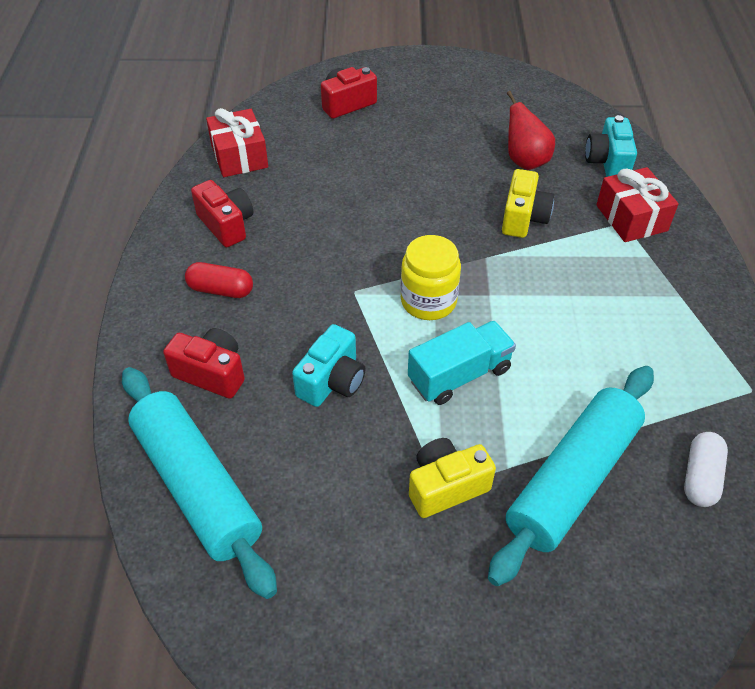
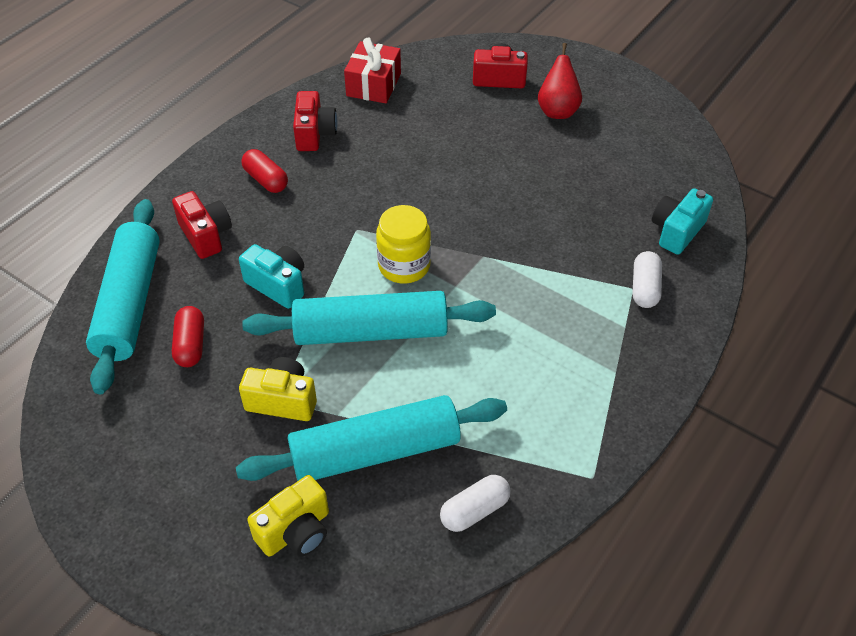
camera: 35 degrees right, 0 degrees up
(303, 489) = (190, 345): none -> red capsule
(332, 381) = (278, 285): turquoise camera -> turquoise camera turned 120 degrees counterclockwise
(459, 375) = (371, 331): turquoise truck -> turquoise rolling pin
(523, 218) = (548, 241): yellow camera -> yellow camera (296, 531)
(525, 161) = (601, 195): red pear -> red pear (557, 111)
(631, 218) = (644, 288): red gift -> white capsule

